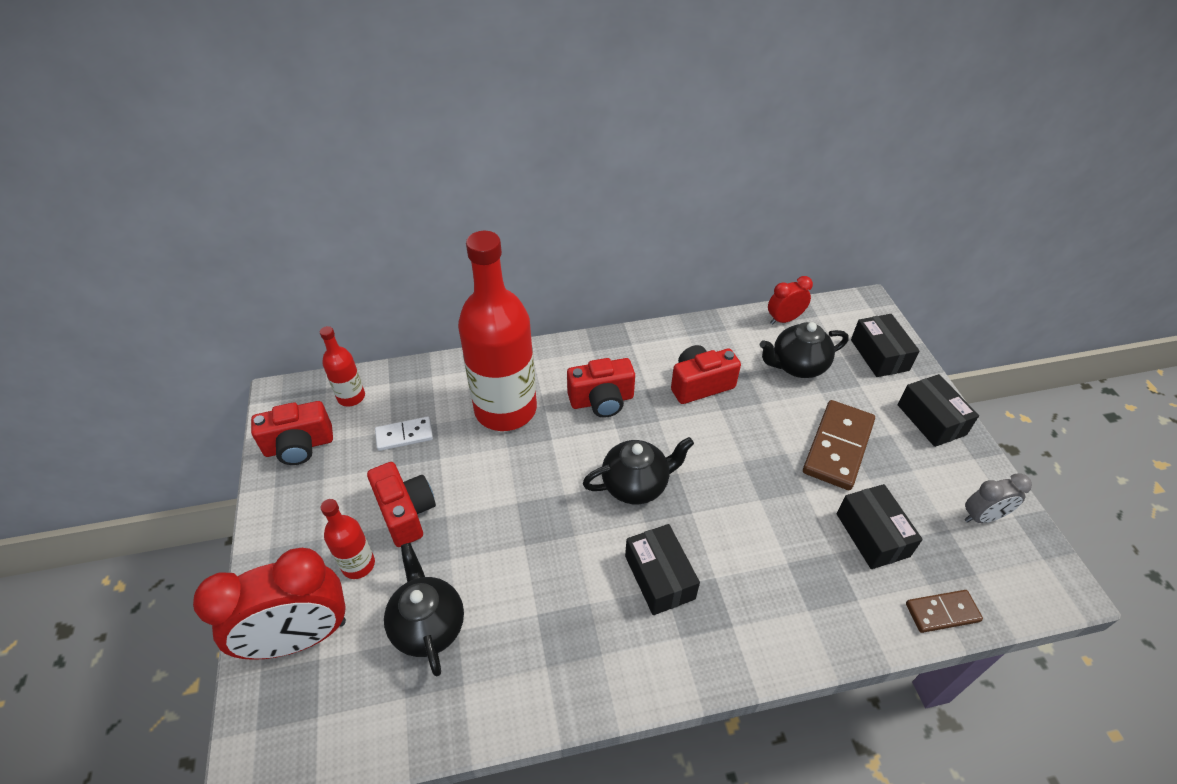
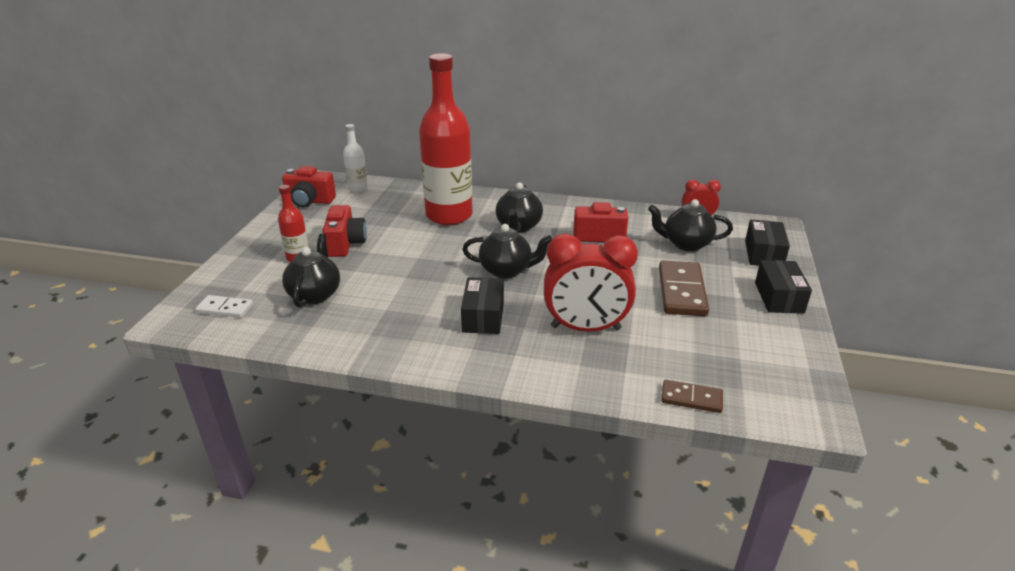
camera: 25 degrees right, 15 degrees down
(300, 638) = (239, 278): red clock -> red clock (585, 328)
(351, 397) = (358, 188): red bottle -> white bottle
(404, 435) = (375, 211): white domino -> white domino (225, 309)
(602, 400) = (518, 226): red camera -> black teapot
(837, 447) = (681, 291): brown domino -> brown domino turned 45 degrees counterclockwise
(872, 535) = (668, 342): black box -> none
(982, 517) = (777, 360): grey clock -> none

